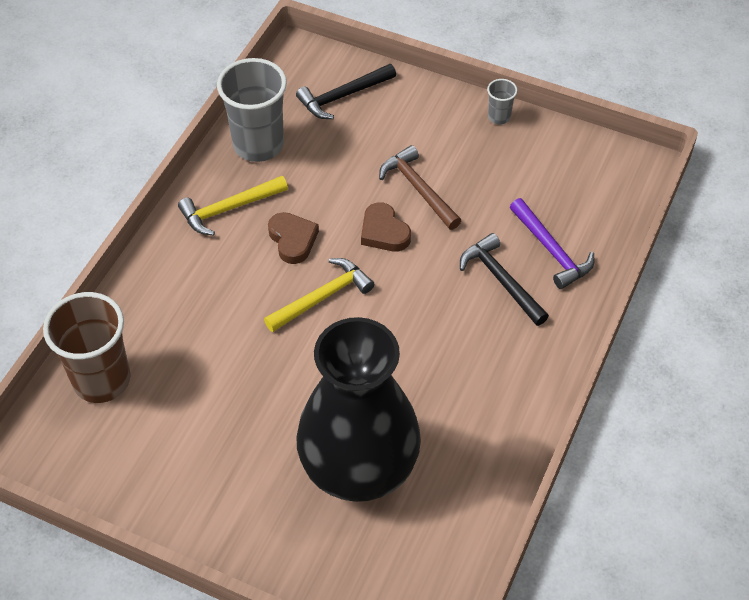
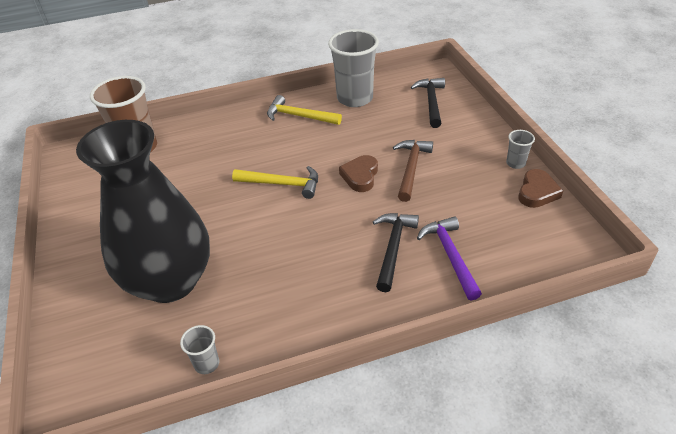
camera: 50 degrees right, 10 degrees down
(293, 240) = (308, 148): brown heart -> brown heart (537, 192)
(343, 96) = (431, 102): black hammer -> black hammer turned 75 degrees clockwise
(489, 497) = (207, 364): none -> grey cup
(551, 250) = (450, 255): purple hammer -> purple hammer turned 150 degrees clockwise

